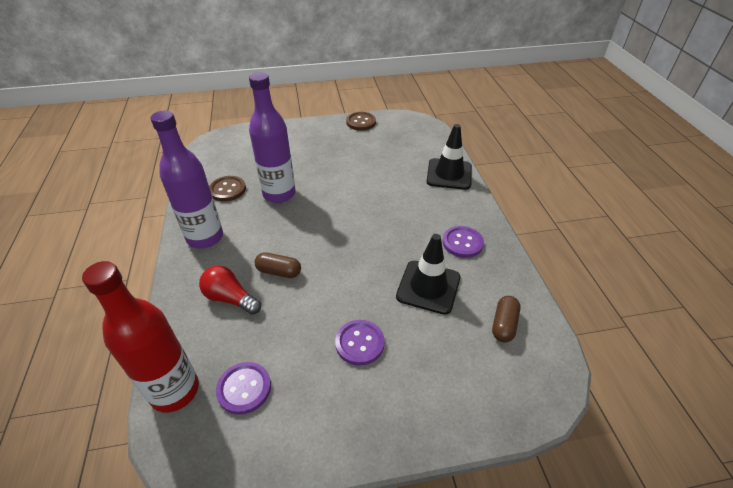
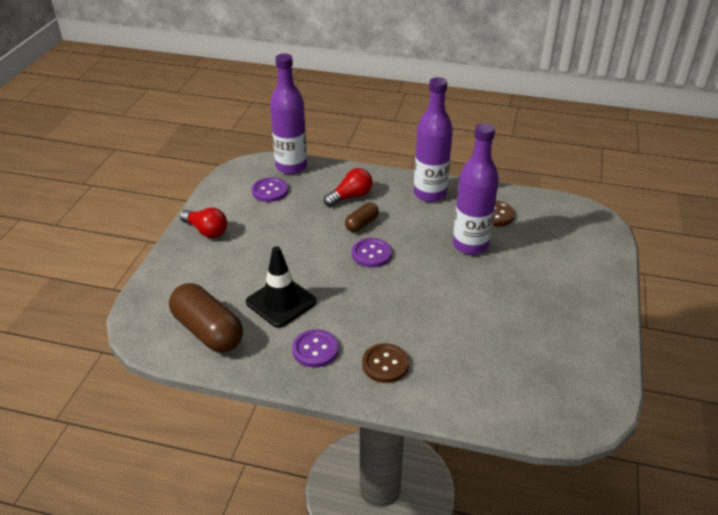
camera: 115 degrees right, 5 degrees down
(175, 391) = (291, 167): red bottle -> purple bottle
(359, 343) = (260, 246): purple button -> purple button (371, 254)
(361, 122) = (604, 352): brown button -> brown button (385, 364)
(361, 420) = (206, 231): none -> red light bulb
(449, 174) = (436, 394): black traffic cone -> none
(504, 324) = (208, 331): brown capsule -> brown capsule, size x1.90

